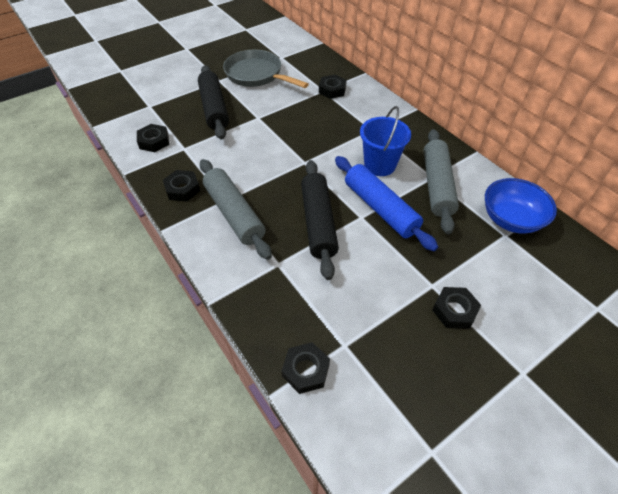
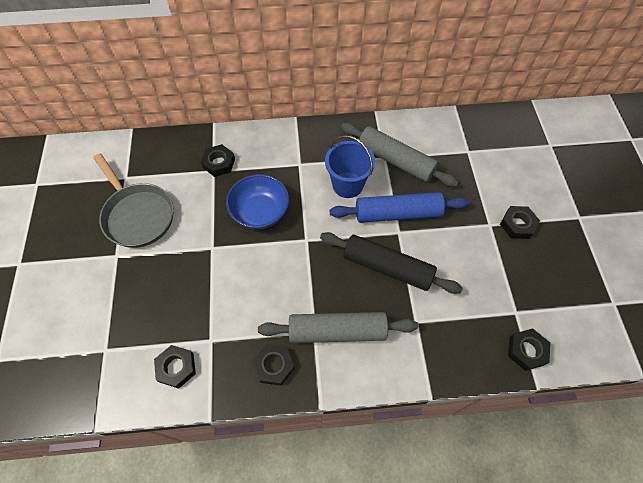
camera: 60 degrees left, 10 degrees up
(214, 108) = (165, 282): black rolling pin -> none
(256, 75) = (137, 215): grey pan -> grey pan turned 105 degrees counterclockwise
(510, 219) = (455, 138): blue bowl -> blue bowl (260, 212)

